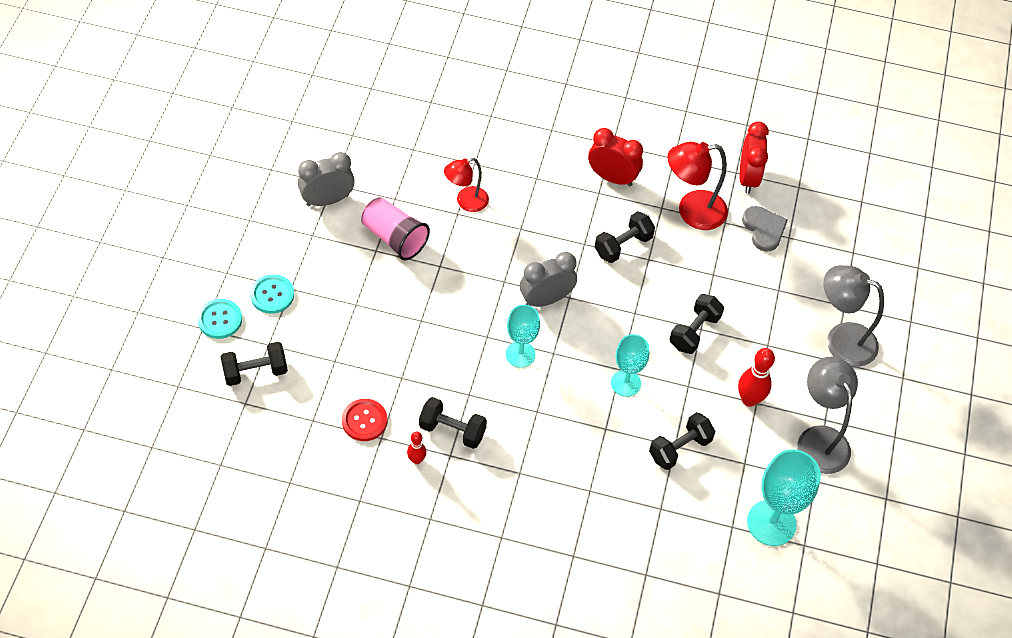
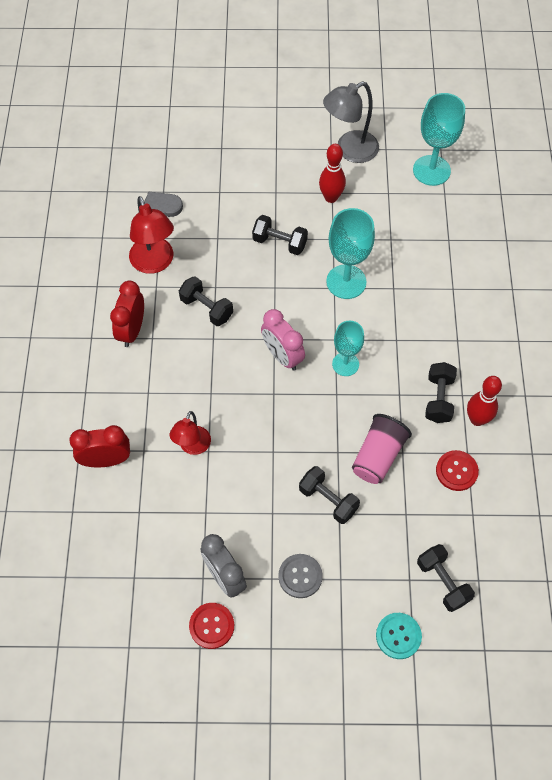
camera: 100 degrees left, 5 degrees up
(272, 295) = (353, 594): turquoise button -> none
(287, 181) = (211, 626): none -> red button
(306, 257) = (300, 576): none -> grey button
(394, 238) = (253, 500): pink cup -> pink cup (378, 456)
(416, 460) = (477, 419): red bowling pin -> red bowling pin, size x1.73
(466, 202) = (192, 447): red lamp -> red lamp turned 60 degrees clockwise
(546, 299) = (282, 356): grey clock -> pink clock
(625, 383) = (346, 282): turquoise goblet -> turquoise goblet, size x1.55
(679, 448) = (392, 236): black dumbbell -> black dumbbell (328, 500)
(747, 177) = (106, 228): red clock -> red clock (106, 460)
(841, 340) = (255, 147): grey lamp -> none

